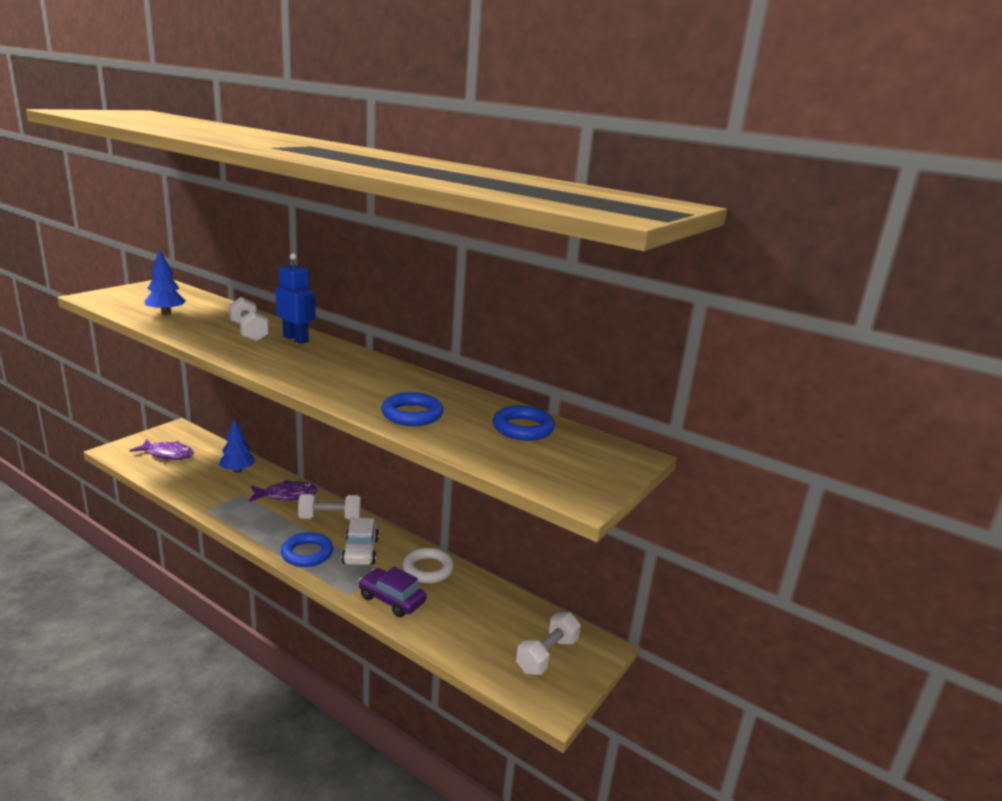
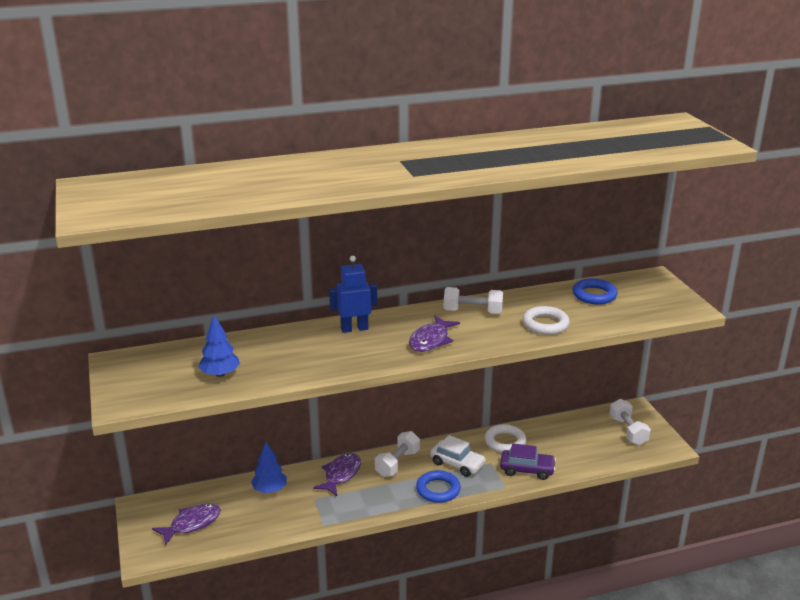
camera: 50 degrees left, 5 degrees up
(249, 332) = (317, 345): white dumbbell -> white dumbbell (472, 311)
(308, 370) = (431, 340): none -> purple fish
(392, 599) = (527, 470): purple car -> purple car turned 150 degrees counterclockwise
(412, 414) = (545, 324): blue ring -> white ring

